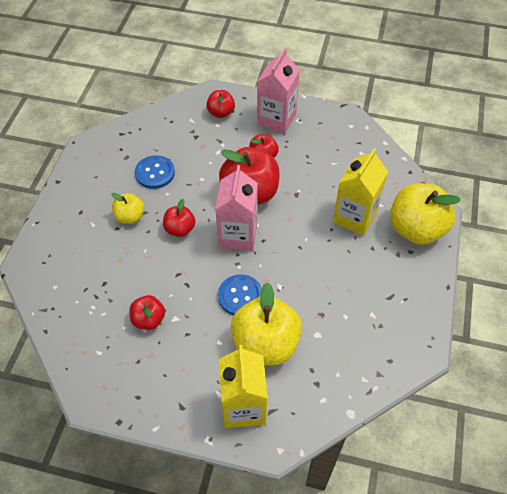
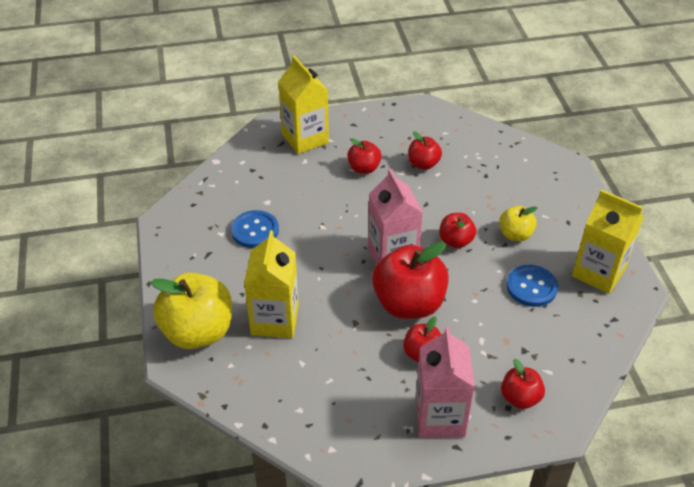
camera: 155 degrees right, 10 degrees down
(99, 165) = (598, 272): none -> yellow carton
(207, 338) = (364, 168): none -> red apple
(240, 296) = (355, 206): blue button -> blue button (255, 230)
(265, 344) = (310, 180): yellow apple -> none

